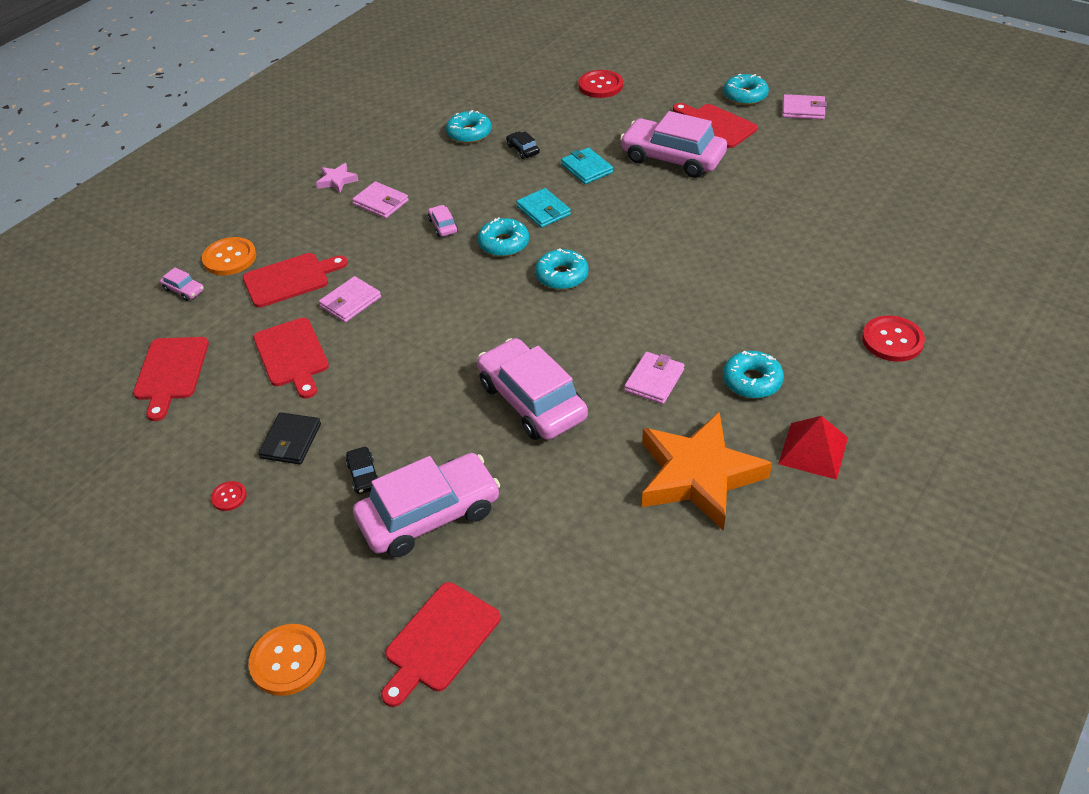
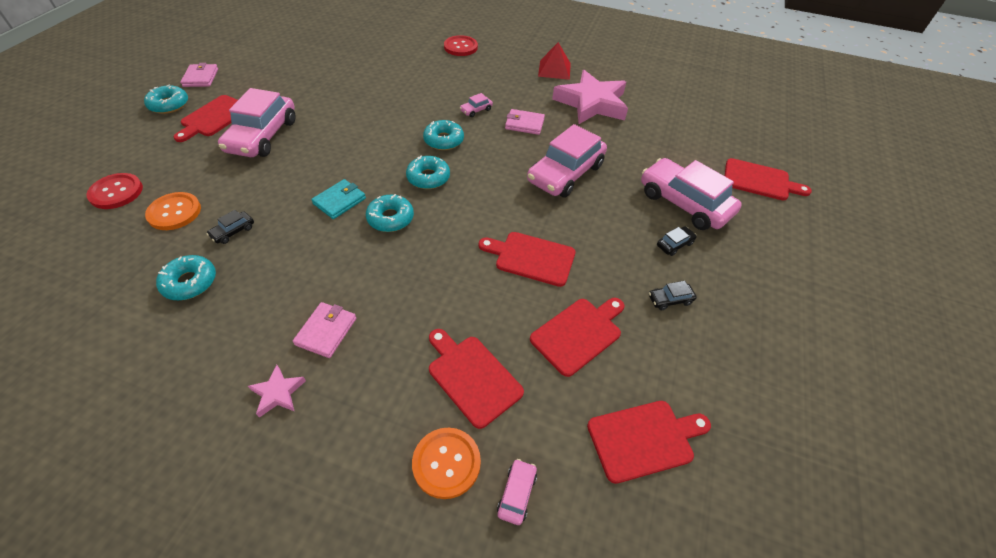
camera: 110 degrees left, 5 degrees up
(229, 497) = (743, 322): red button -> none
(288, 661) = (824, 242): orange button -> orange button (174, 212)
(291, 441) = (670, 300): black wallet -> black car
(350, 302) = (494, 310): pink wallet -> none
(402, 340) = (531, 258): none -> red cutting board
(443, 226) = (366, 267): pink car -> pink car (476, 110)
(586, 168) = (273, 183): turquoise wallet -> none
(698, 475) = (591, 103): orange star -> pink star
(752, 381) = (510, 89): turquoise donut -> turquoise donut (444, 140)

